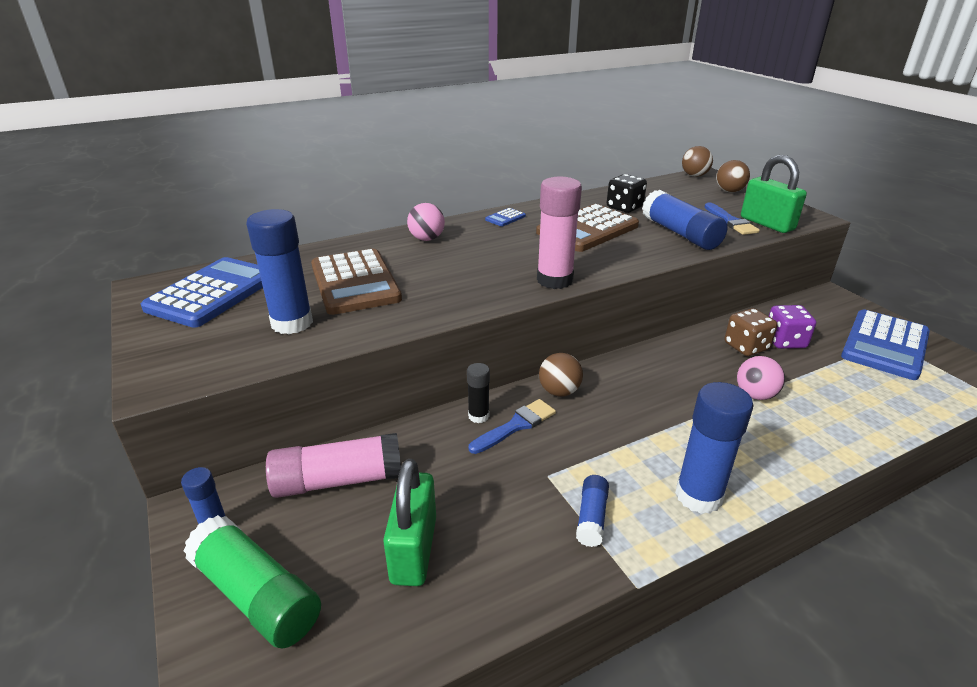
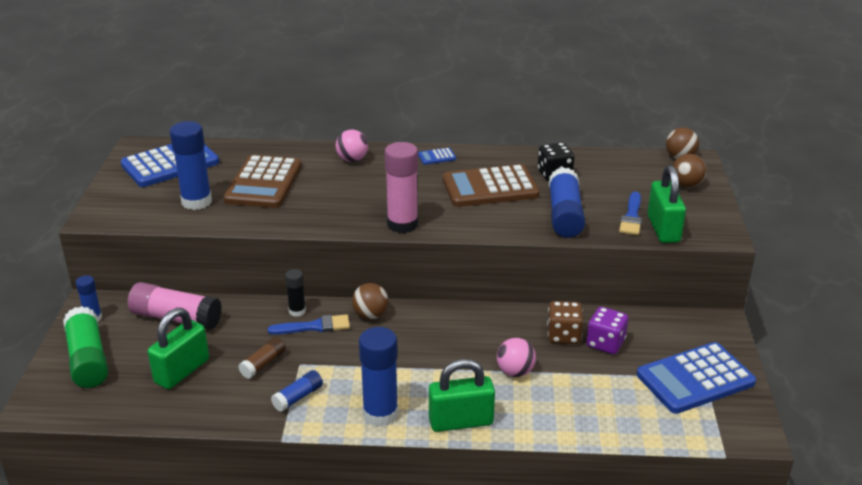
camera: 30 degrees right, 0 degrees up
(506, 494) = (263, 364): none -> brown glue stick
(779, 467) = (461, 421): none -> green padlock

